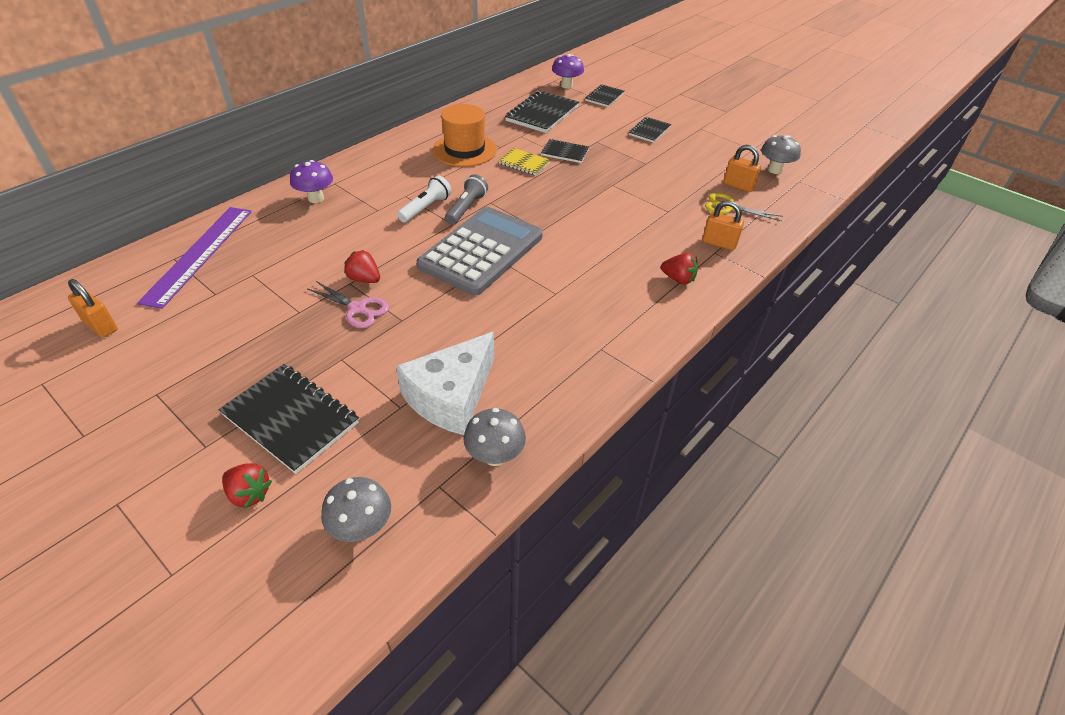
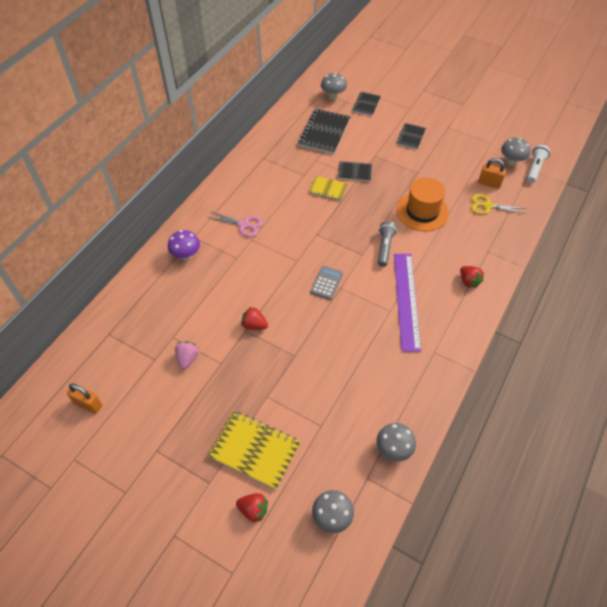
camera: 10 degrees left, 10 degrees up
(199, 254) = (125, 326): purple ruler -> purple ruler (406, 300)
(258, 300) = (188, 359): none -> pink strawberry
(291, 419) = (254, 450): black notebook -> yellow notebook
(358, 309) = (260, 352): pink scissors -> pink scissors (244, 225)
(426, 208) = (271, 249): white flashlight -> white flashlight (535, 168)
(451, 396) = (350, 410): white cheese -> none
(464, 150) = (278, 183): orange hat -> orange hat (422, 211)
(466, 208) = (301, 243): grey flashlight -> grey flashlight (385, 247)
(481, 251) = (326, 283): grey calculator -> grey calculator, size x0.42
(566, 85) = (333, 96): purple mushroom -> grey mushroom
(678, 279) = (468, 281): red strawberry -> red strawberry turned 45 degrees clockwise
(719, 243) = (488, 242): orange padlock -> none

